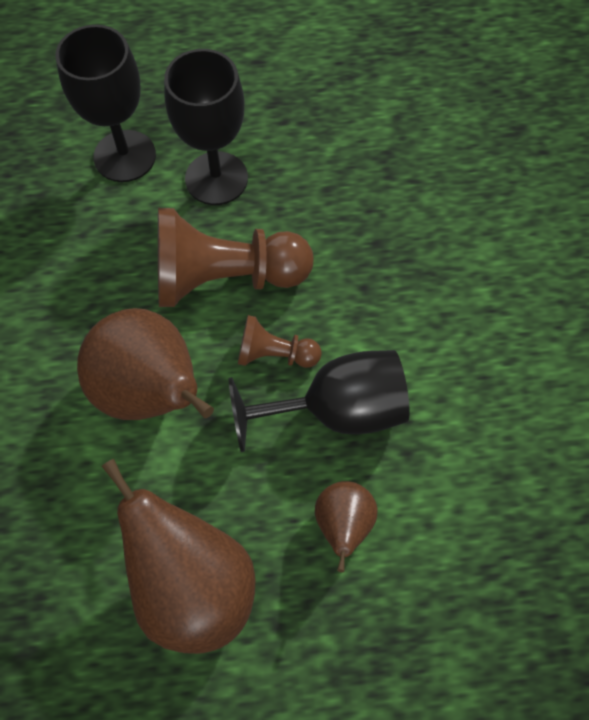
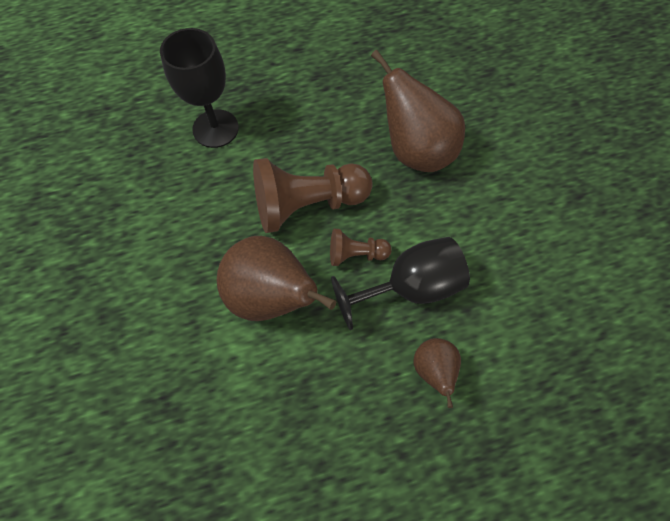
camera: 10 degrees left, 0 degrees up
(193, 584) = (333, 435): brown pear -> brown pear (415, 151)
(216, 178) = (286, 135): black goblet -> none

